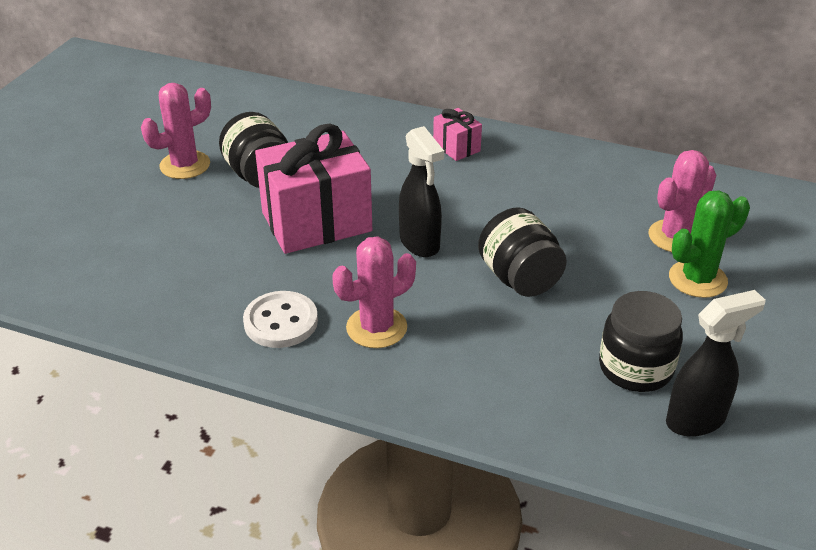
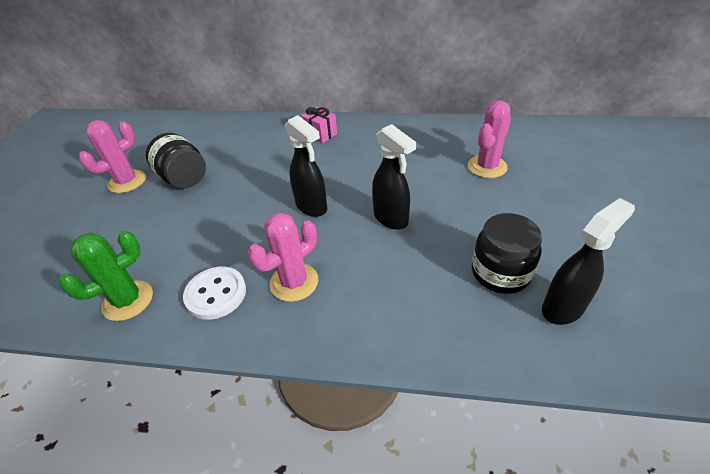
camera: 10 degrees left, 5 degrees up
(316, 222) = (232, 205): pink gift -> none
(519, 278) = (391, 219): black jar -> black spray bottle
(697, 279) = (514, 194): green cactus -> green cactus (128, 300)

